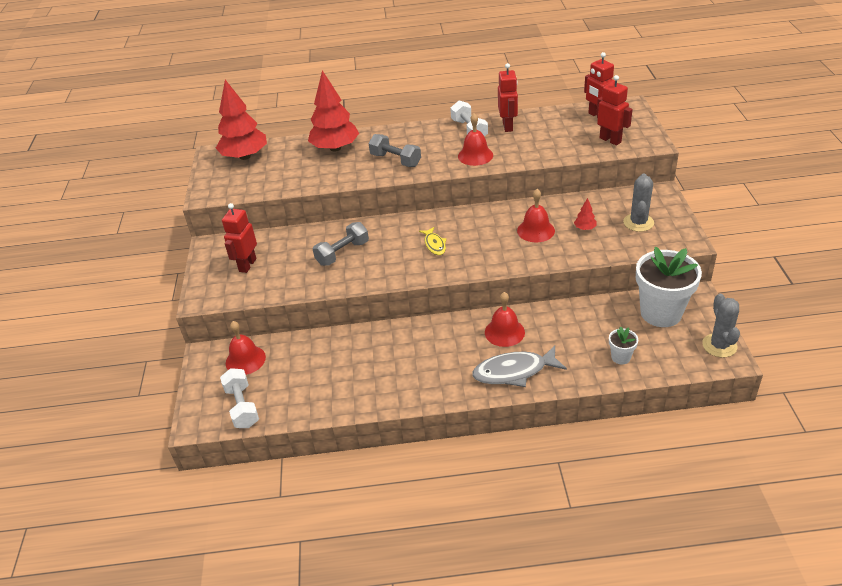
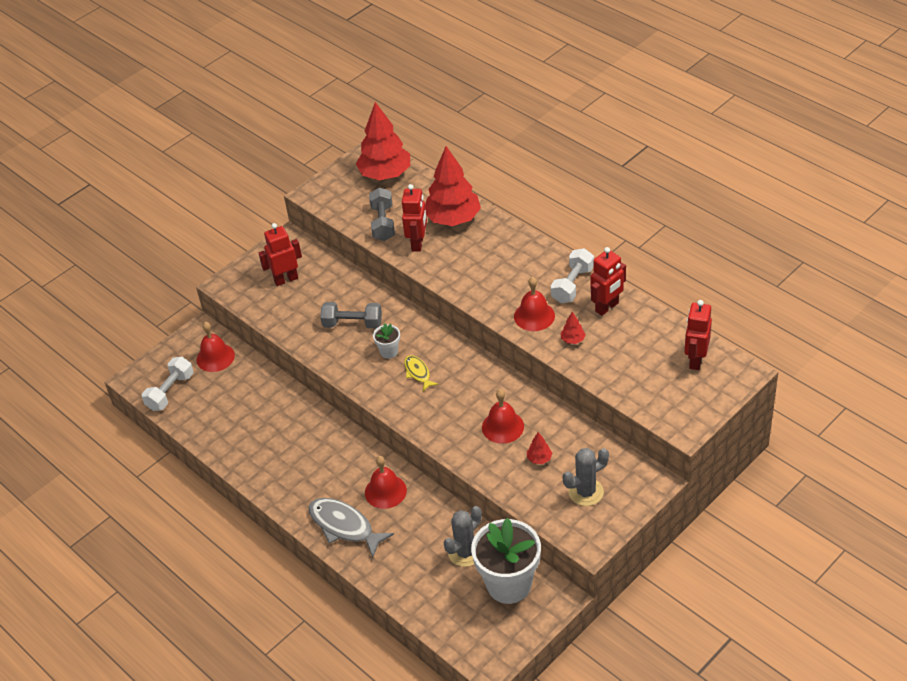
camera: 50 degrees right, 5 degrees up
(395, 160) = (474, 269): grey dumbbell -> grey dumbbell (383, 223)
(434, 244) = (418, 373): yellow fish -> yellow fish turned 120 degrees clockwise
(518, 150) = (573, 340): none -> red tree
(610, 140) = (659, 394): red robot -> red robot (418, 243)
(621, 357) = (424, 587): white flower pot -> white flower pot (389, 352)
(719, 345) = (502, 649): grey cactus -> grey cactus (465, 552)

